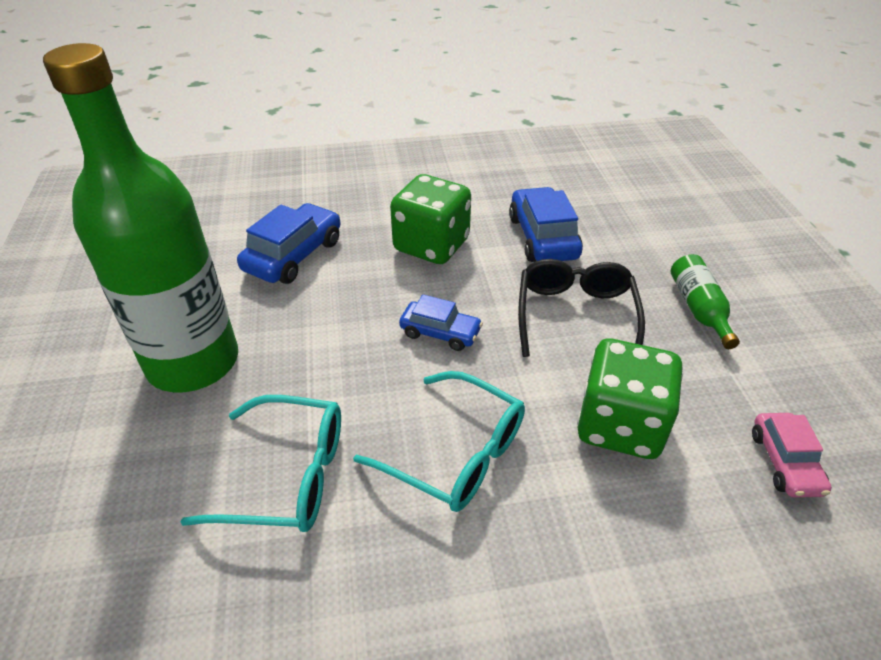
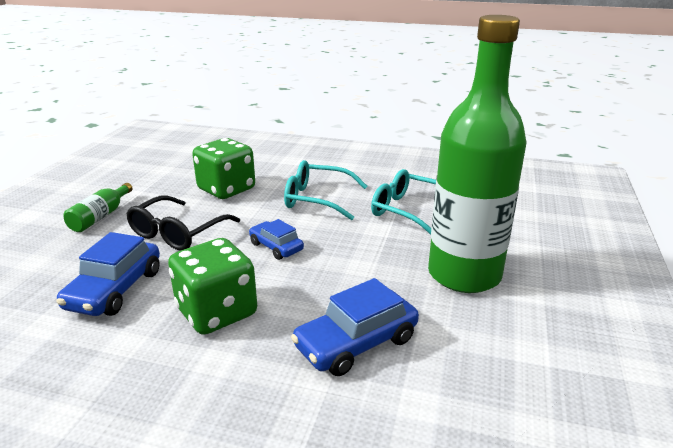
camera: 155 degrees left, 15 degrees down
(456, 453) = (317, 199): turquoise glasses -> turquoise glasses turned 45 degrees counterclockwise
(785, 462) = (176, 166): pink car -> none

